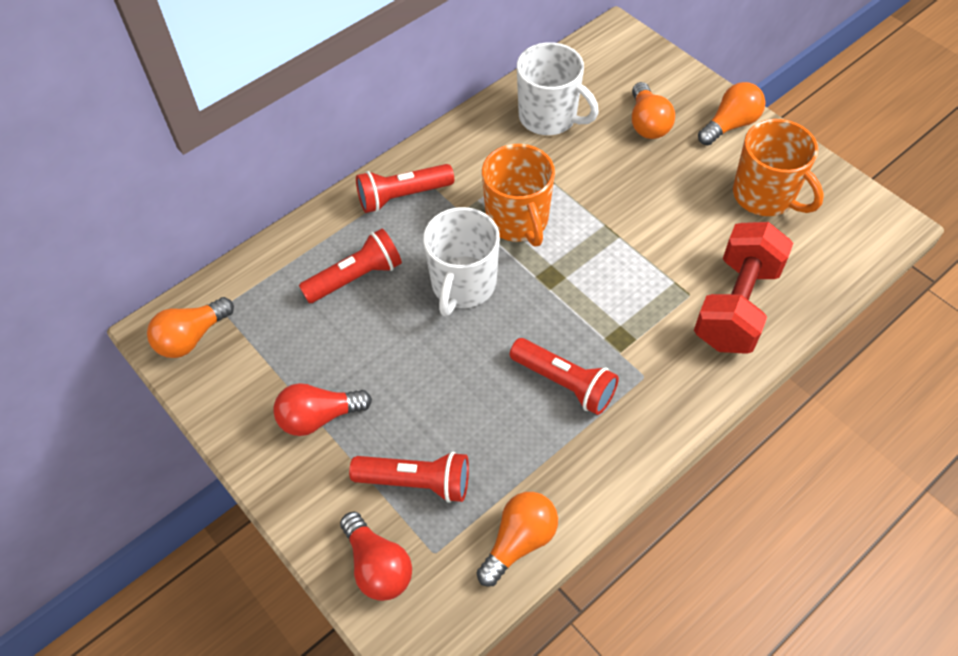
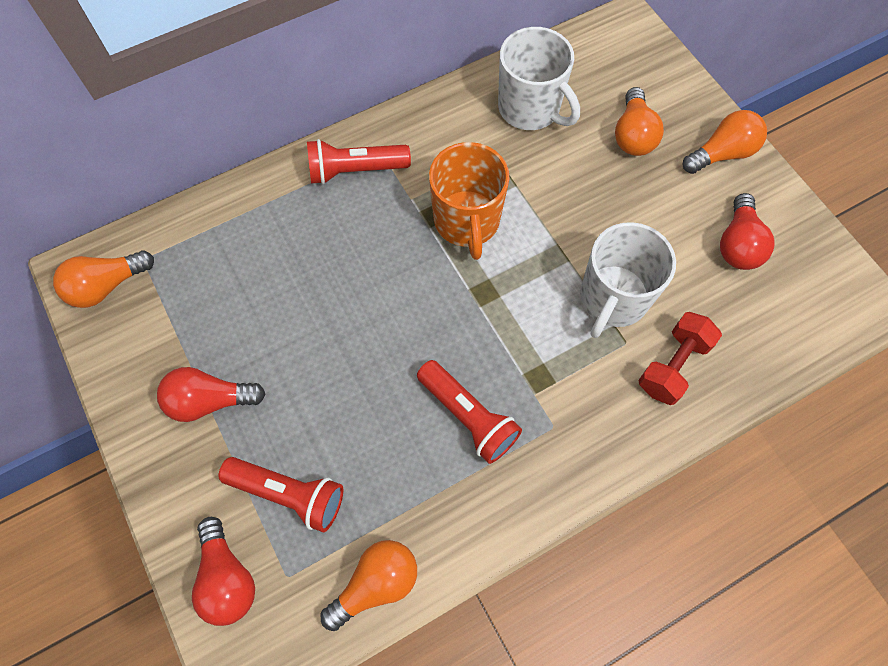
camera: 10 degrees right, 10 degrees up
(356, 277) = (285, 252): red flashlight -> none
(463, 285) = (391, 283): white mug -> white mug (612, 299)
(736, 305) = (673, 366): red dumbbell -> red dumbbell, size x0.64
(765, 196) = (738, 244): orange mug -> red light bulb

